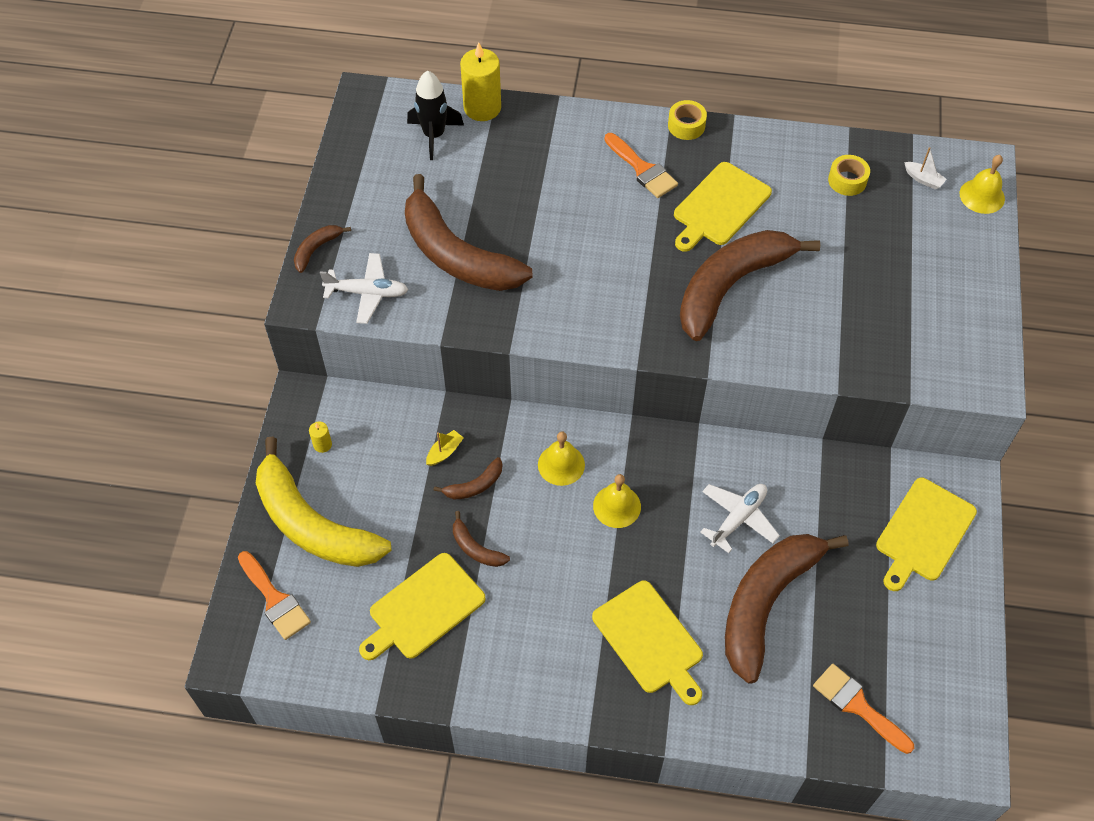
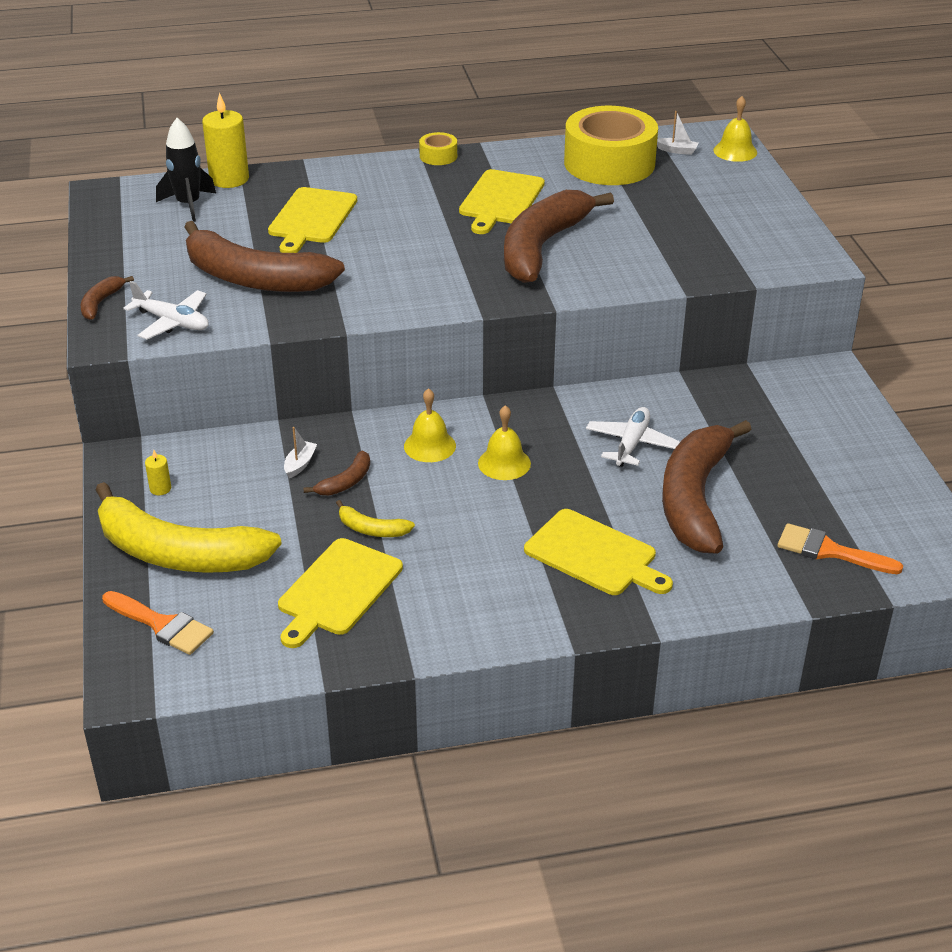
camera: 20 degrees left, 20 degrees down
(367, 293) = (172, 322): white plane -> white plane turned 45 degrees clockwise
(444, 452) = (300, 464): yellow boat -> white boat
(476, 548) = (372, 529): brown banana -> yellow banana
(642, 169) = (412, 190): orange brush -> none
(847, 180) = (609, 163): yellow tape -> yellow tape, size x2.39
(923, 532) = (813, 413): yellow cutting board -> yellow cutting board (311, 218)

